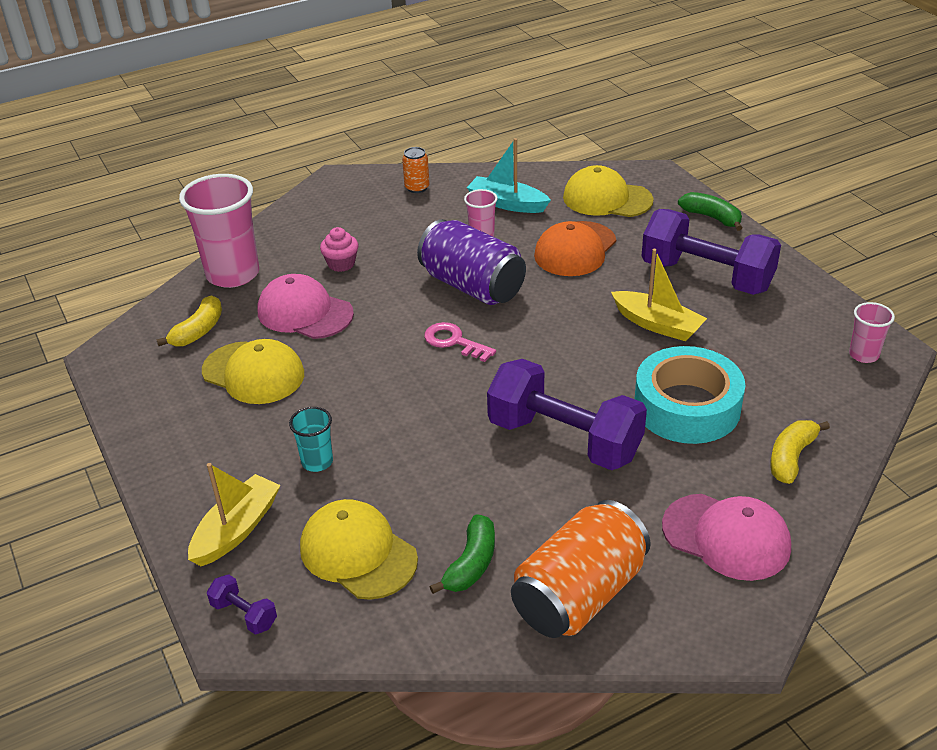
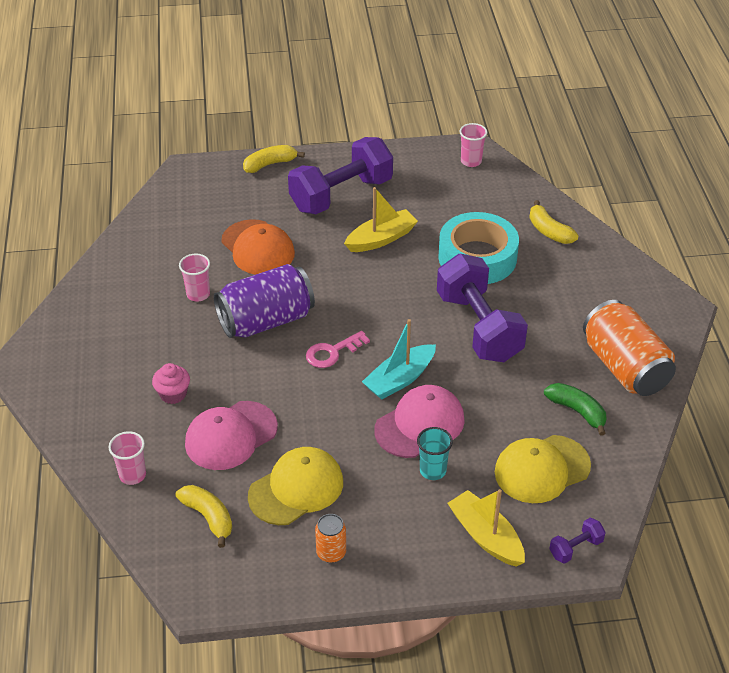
camera: 70 degrees left, 5 degrees up
(233, 274) = (132, 475): pink cup -> pink cup, size x0.49
(417, 188) = (87, 313): orange can -> orange can (331, 553)
(507, 203) = (161, 264): turquoise boat -> turquoise boat (400, 379)
(564, 439) = (478, 327): purple dumbbell -> purple dumbbell turned 75 degrees counterclockwise
(607, 199) = (201, 207): yellow cap -> none
(711, 217) = (270, 164): green banana -> yellow banana
(726, 537) = (604, 285): pink cap -> pink cap (420, 424)

